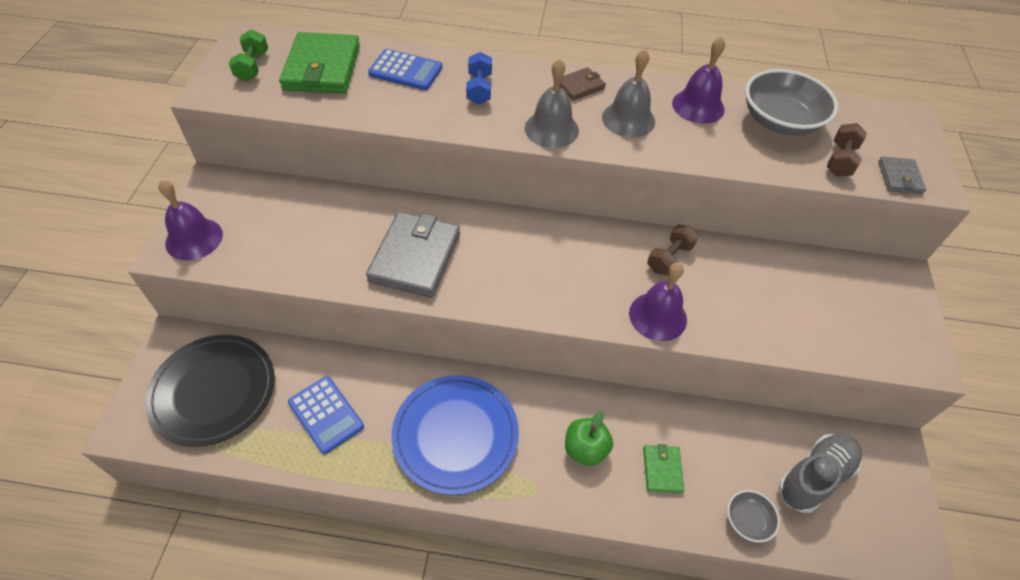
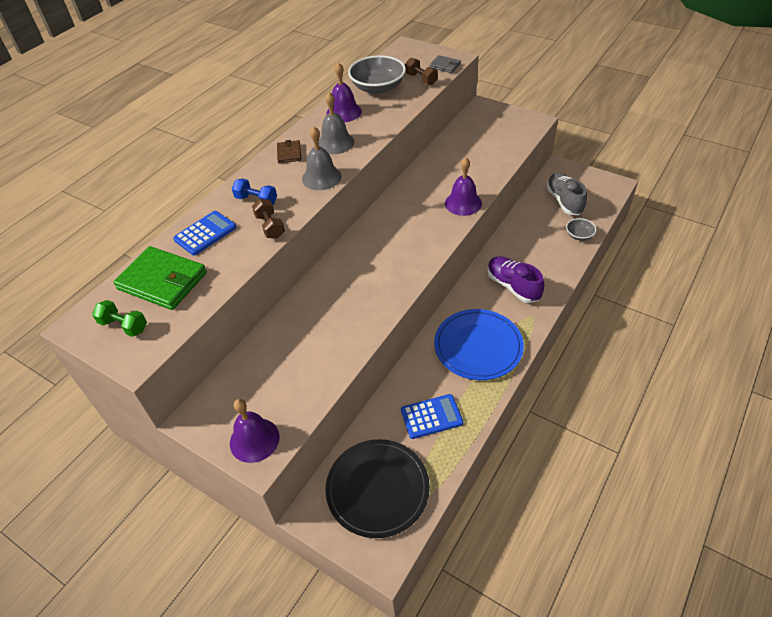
camera: 60 degrees left, 5 degrees down
(415, 257) = (355, 302): grey wallet -> none
(585, 449) = (513, 286): green apple -> purple shoe
(662, 470) = (538, 258): green wallet -> none
(669, 258) = (424, 184): brown dumbbell -> brown dumbbell (270, 226)

